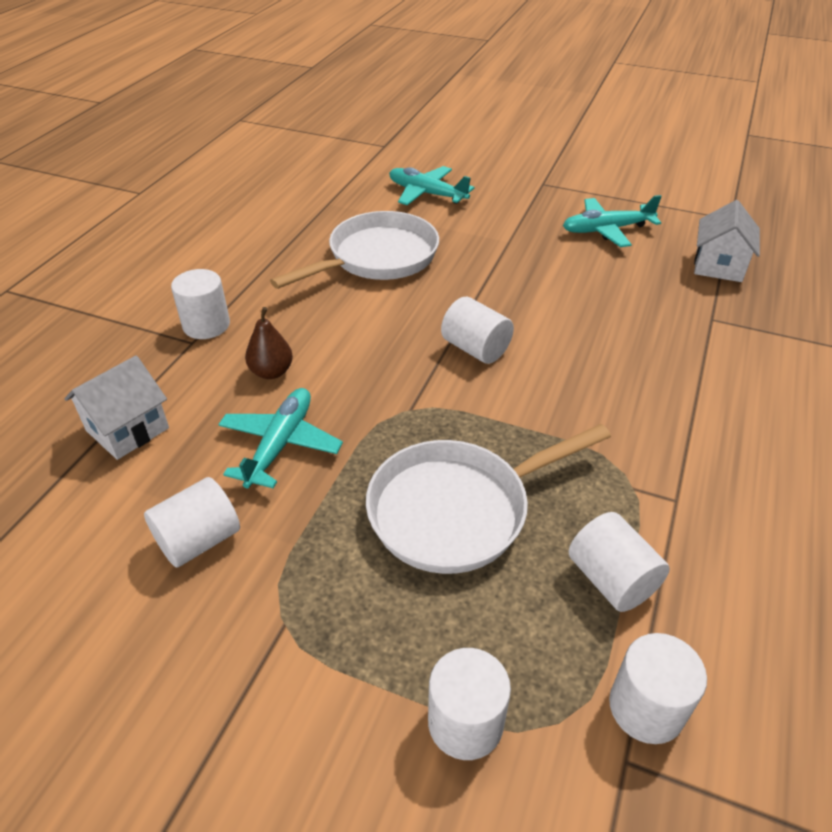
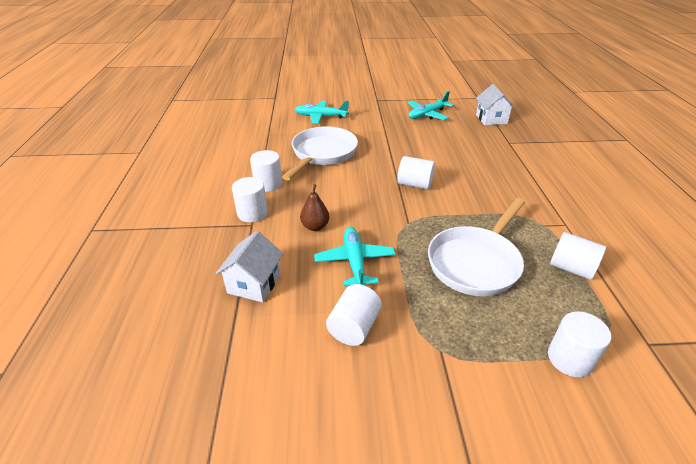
camera: 25 degrees left, 5 degrees down
(646, 707) = (635, 317): white cylinder -> white cylinder (268, 184)

